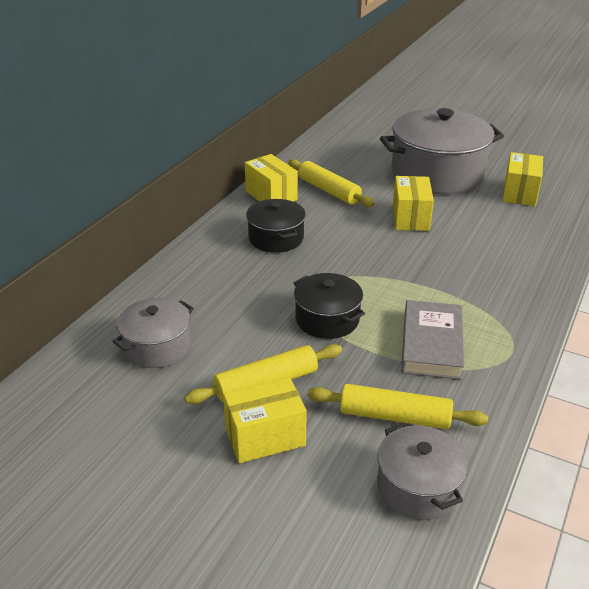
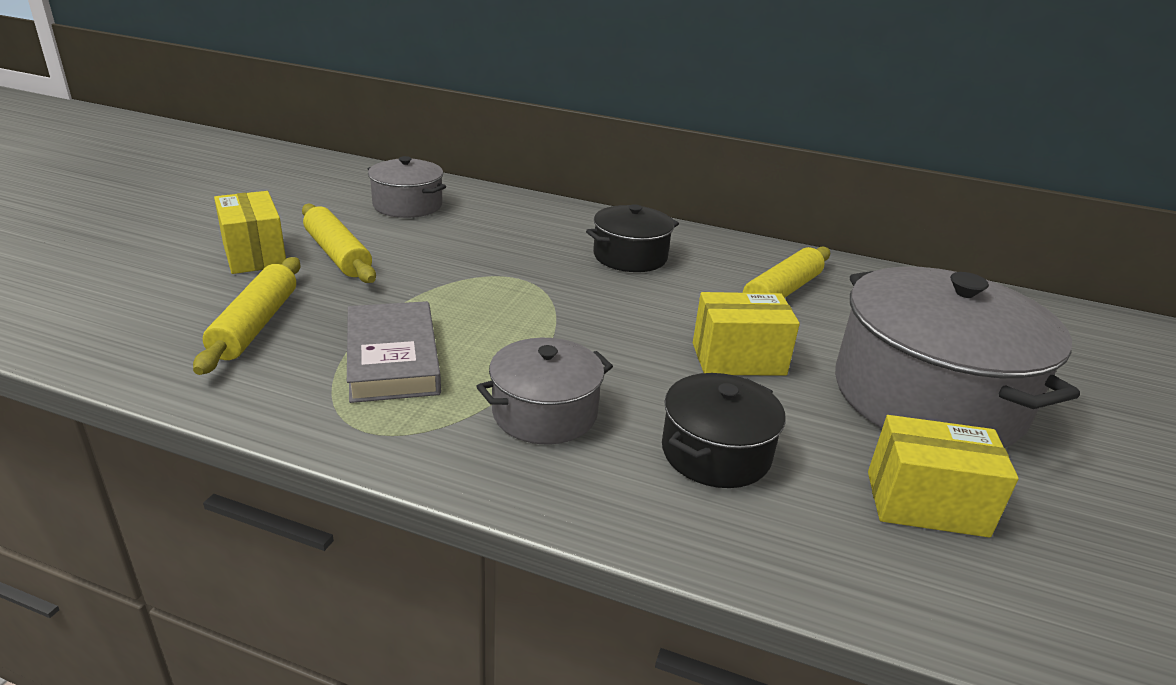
camera: 80 degrees right, 5 degrees down
(271, 196) = (739, 252): yellow box -> none
(327, 319) = (452, 287): black pot -> black pot (716, 452)
(418, 487) = (133, 334): grey pot -> grey pot (545, 413)
(431, 344) = (393, 358): grey book -> grey book turned 75 degrees clockwise

